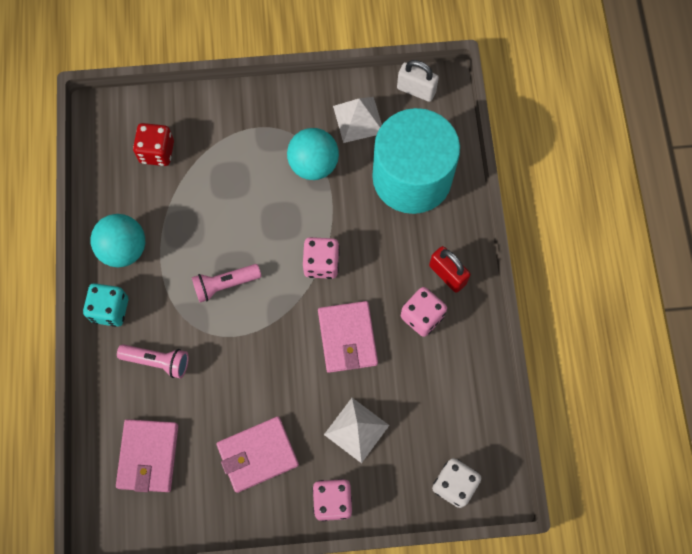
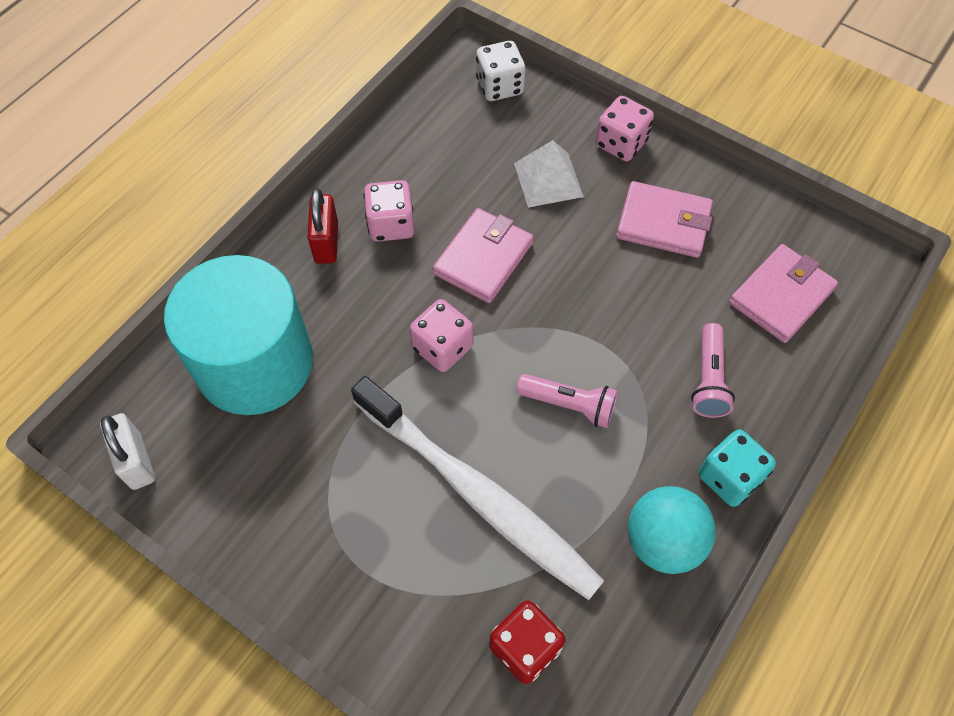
camera: 140 degrees left, 10 degrees down
(157, 361) = (709, 379): pink flashlight -> pink flashlight turned 135 degrees counterclockwise
(235, 201) = (478, 495): none -> white toothbrush
(313, 164) = (345, 466): turquoise ball -> none
(358, 119) = (239, 480): white pyramid -> none

